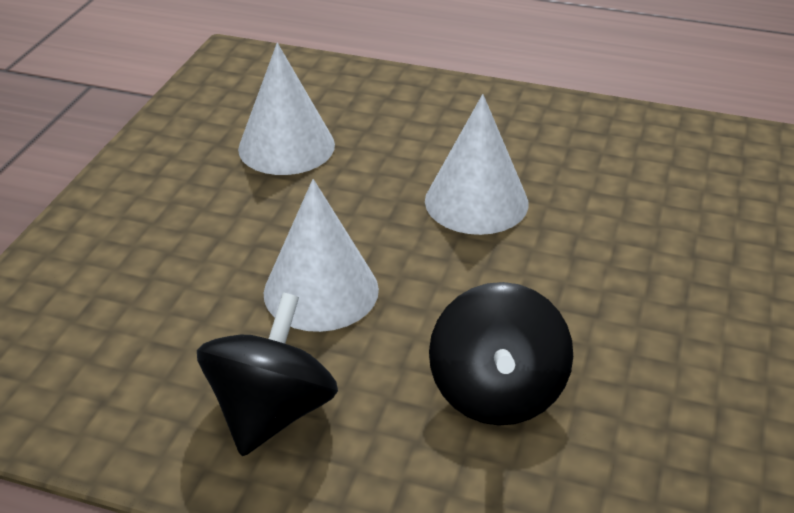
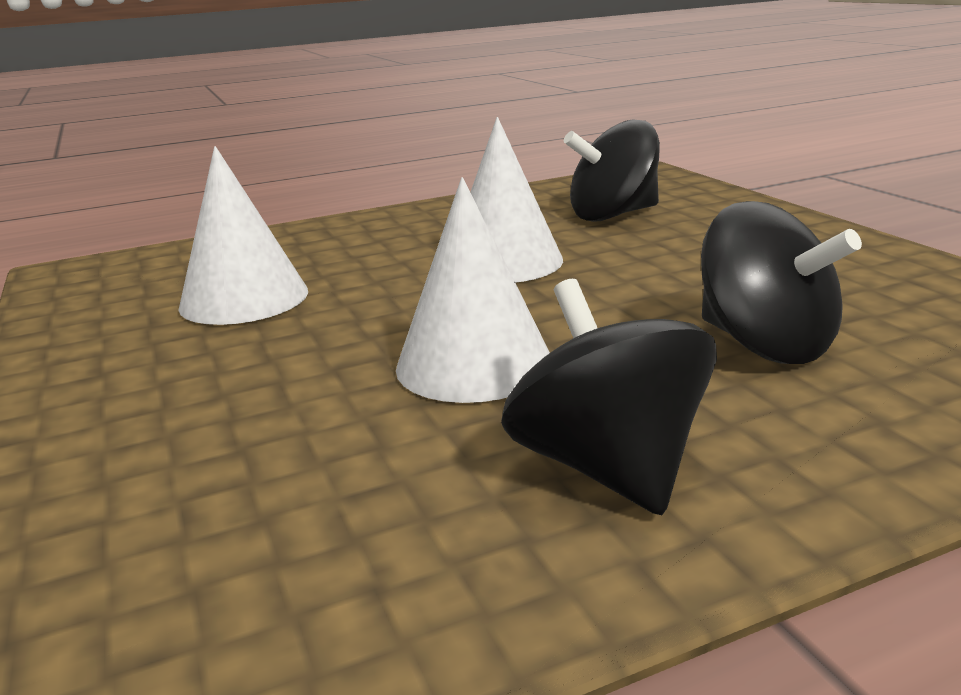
camera: 40 degrees left, 15 degrees down
(639, 190) = (613, 215): none -> black spinning top

